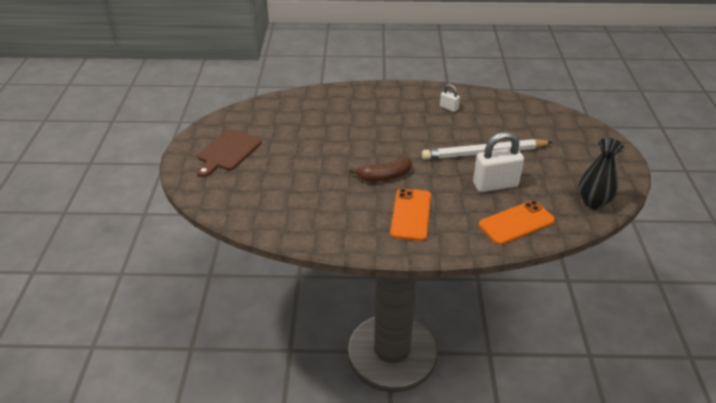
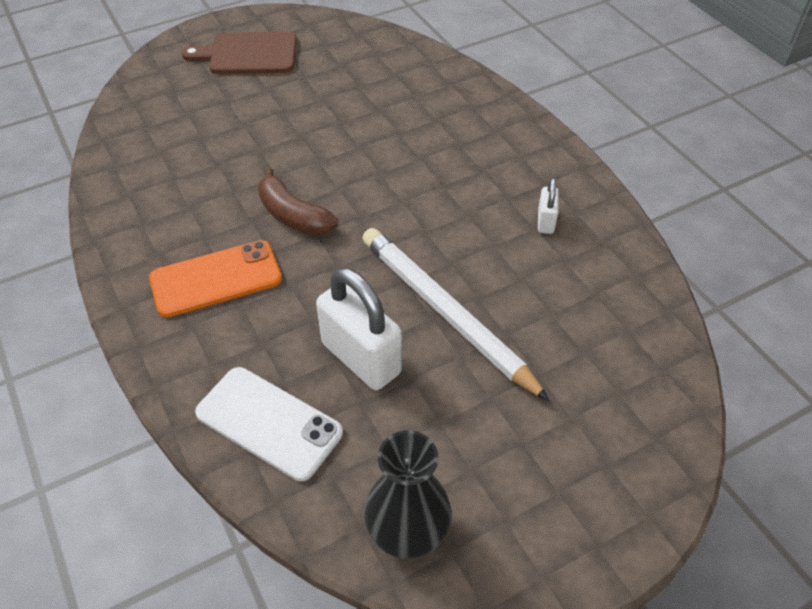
camera: 60 degrees right, 10 degrees up
(516, 223) = (269, 422): orange phone -> white phone

